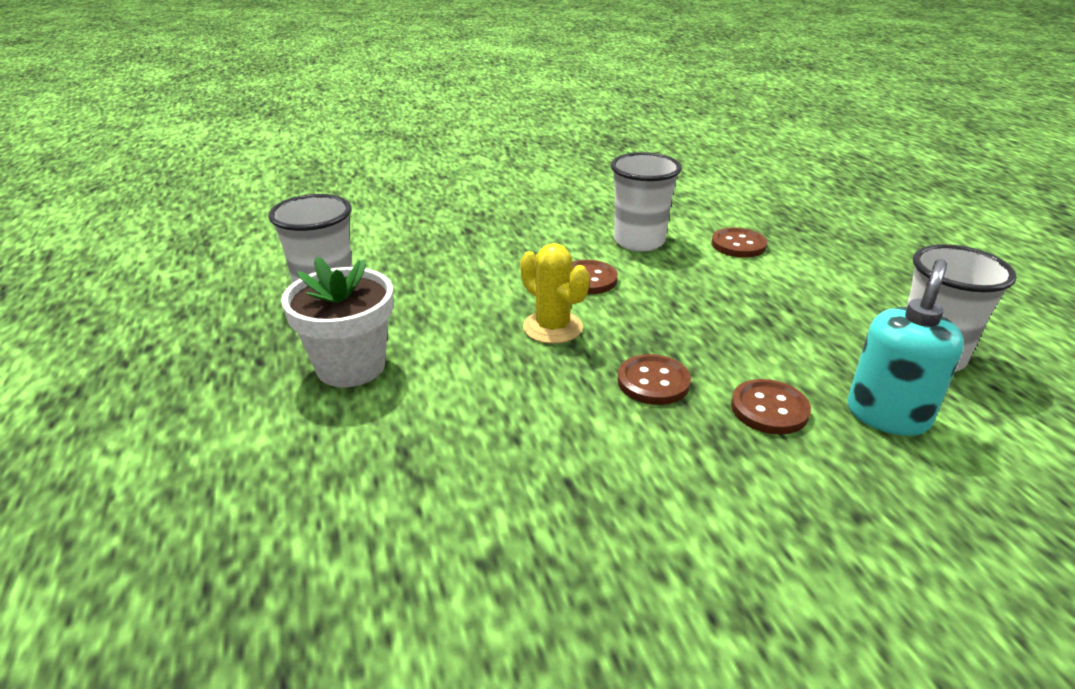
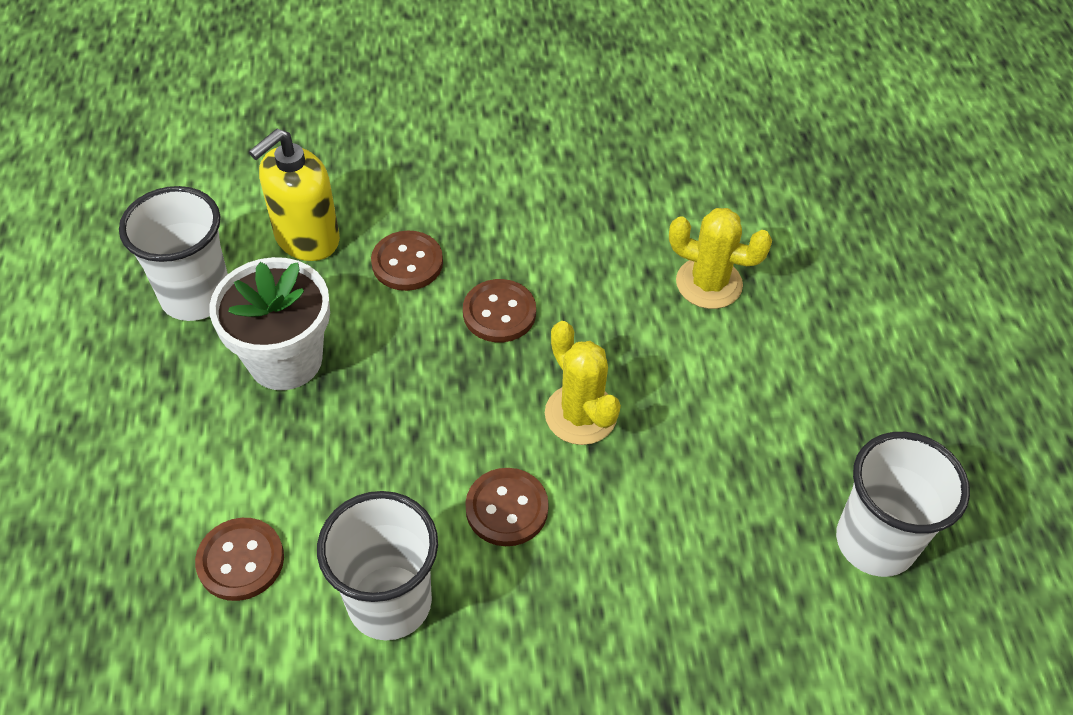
camera: 170 degrees left, 20 degrees up
(351, 366) = (813, 390): white flower pot -> white flower pot (285, 360)
(448, 436) = (709, 283): none -> yellow cactus
(887, 415) = (306, 239): turquoise soap dispenser -> yellow soap dispenser

